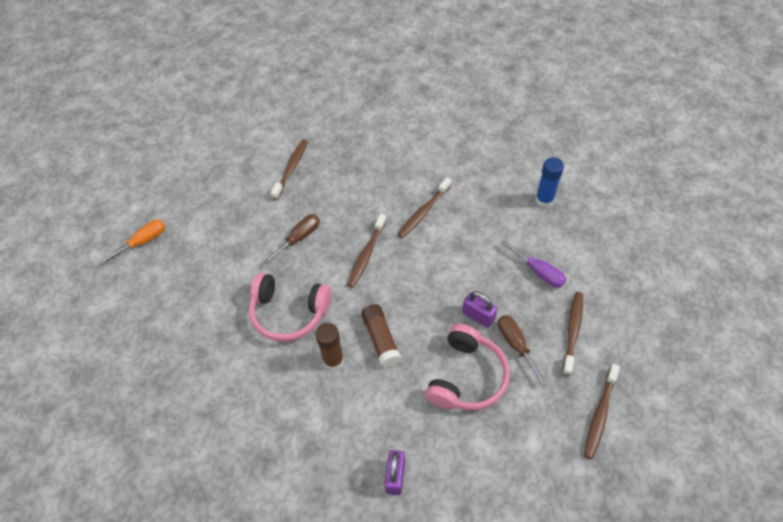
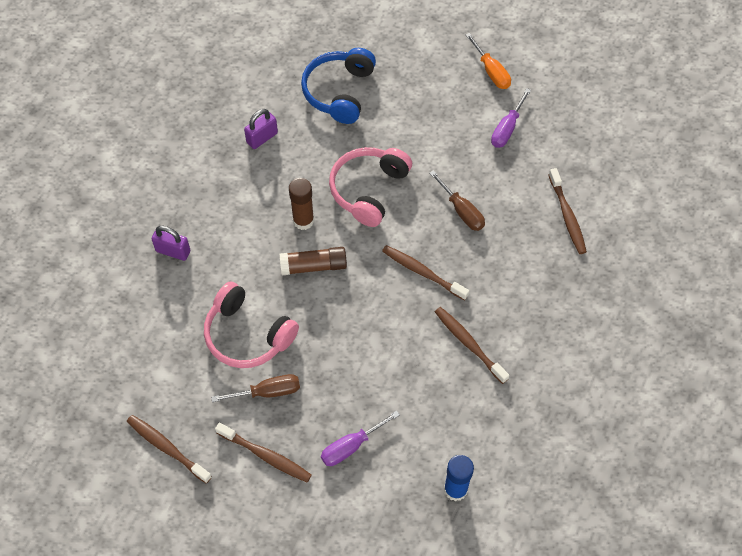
camera: 100 degrees right, 5 degrees up
(173, 365) = (339, 92): none -> blue headphones
(207, 220) = (507, 129): none -> purple screwdriver
(291, 169) = (567, 216): brown toothbrush -> brown toothbrush turned 45 degrees clockwise
(478, 316) = (313, 364): purple padlock -> purple padlock (262, 138)

